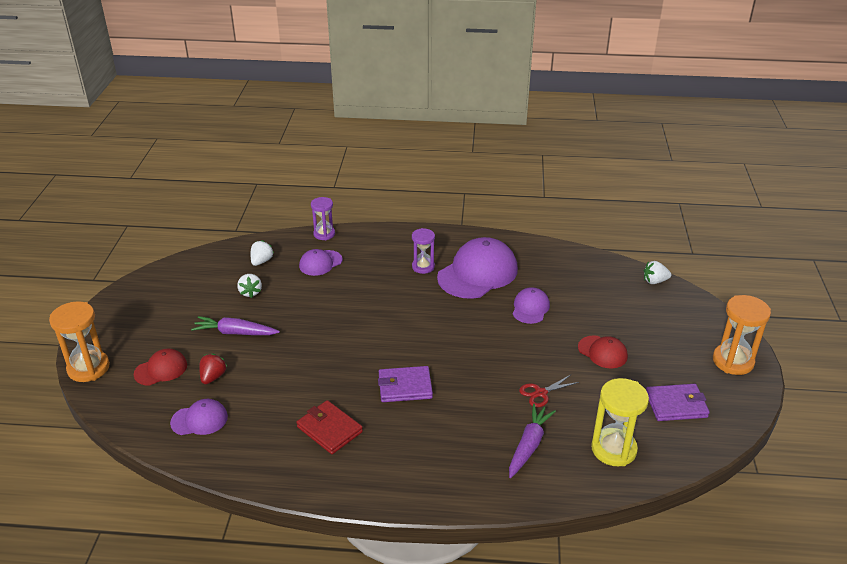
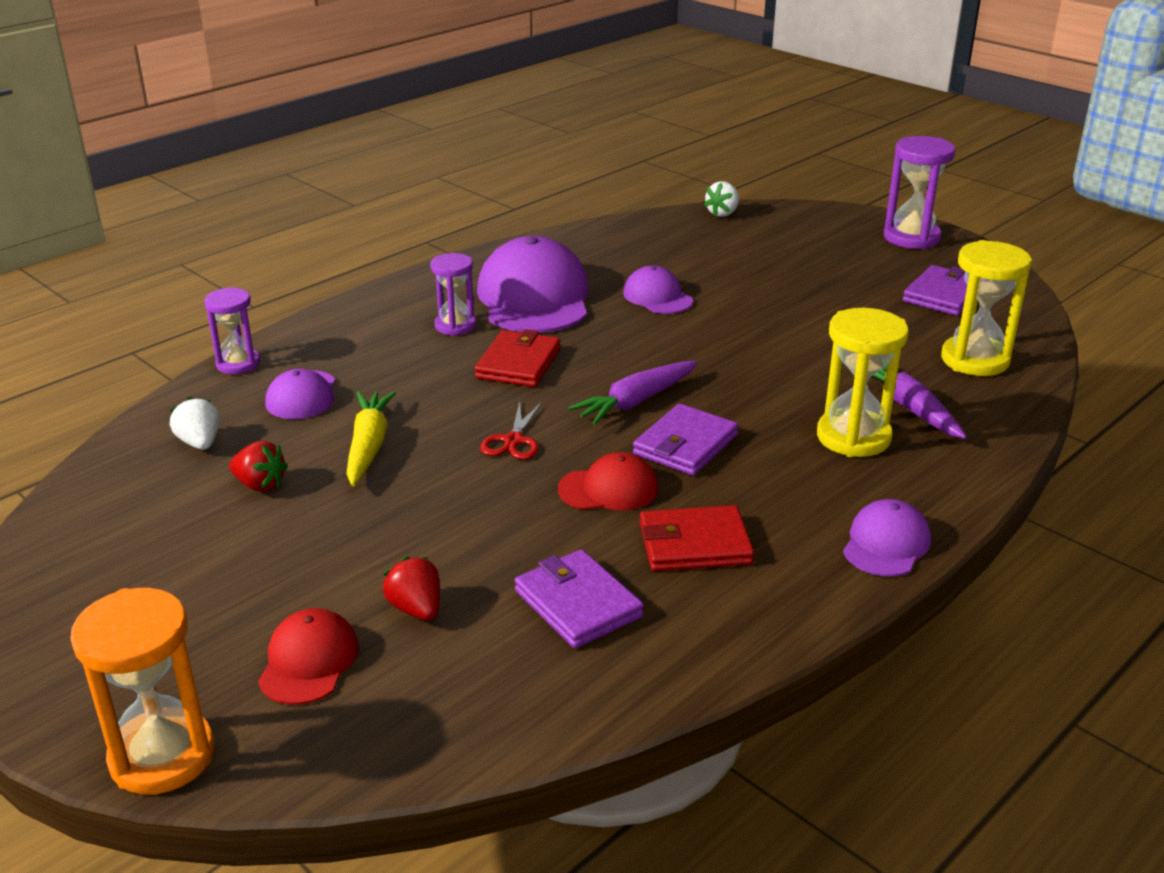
camera: 50 degrees left, 5 degrees down
(199, 420) = (505, 667): purple cap -> purple cap (886, 544)
(235, 333) = (338, 541): purple carrot -> purple carrot (635, 402)
(250, 292) = (260, 485): white strawberry -> red strawberry
(255, 417) = (578, 604): none -> purple wallet
(304, 301) = (368, 446): none -> yellow carrot
(414, 302) = (518, 363): none -> red wallet
(475, 438) = (853, 437): none -> yellow hourglass
(540, 393) = (823, 359): red scissors -> red scissors (513, 441)
(602, 352) = (801, 293): red cap -> red cap (609, 489)
(733, 361) = (911, 238): orange hourglass -> purple hourglass

